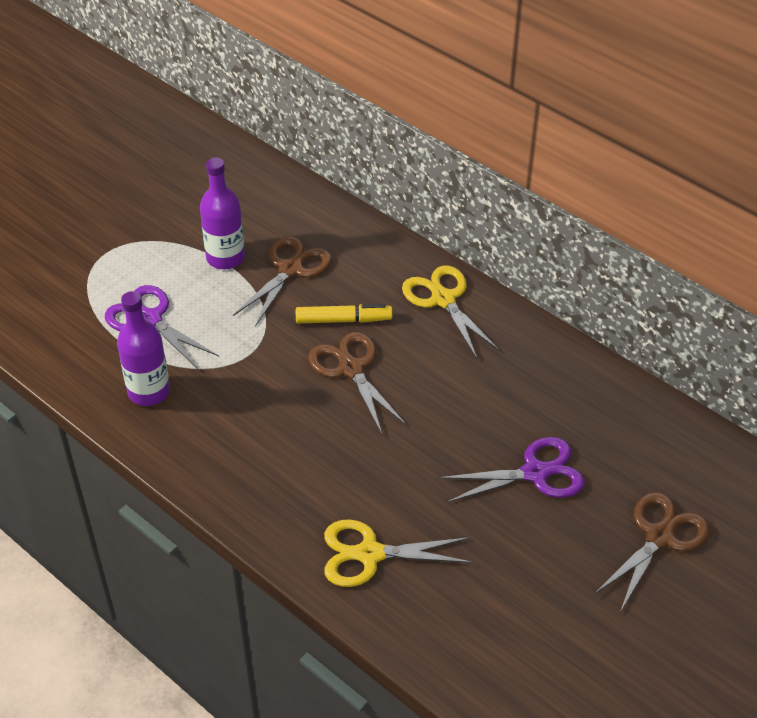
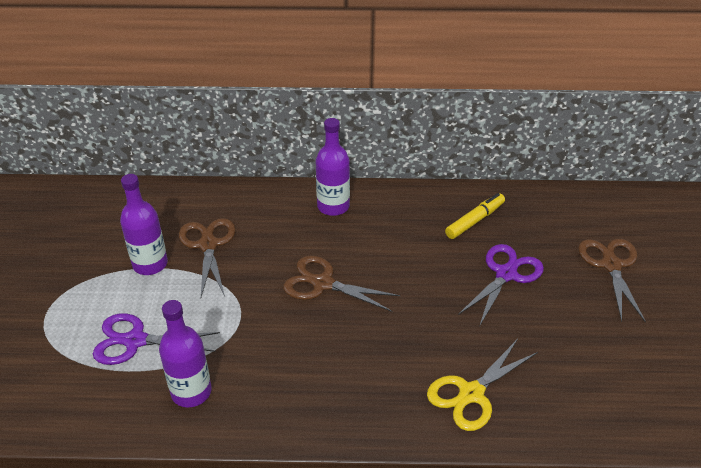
camera: 40 degrees left, 5 degrees down
(343, 320) = (282, 256): yellow marker -> yellow marker (475, 221)
(443, 299) = (333, 206): yellow scissors -> purple bottle

